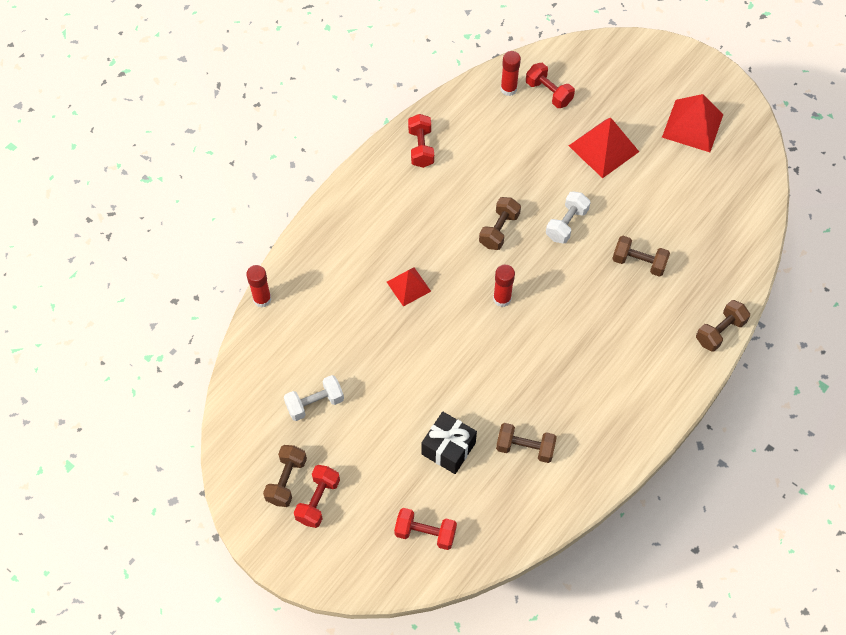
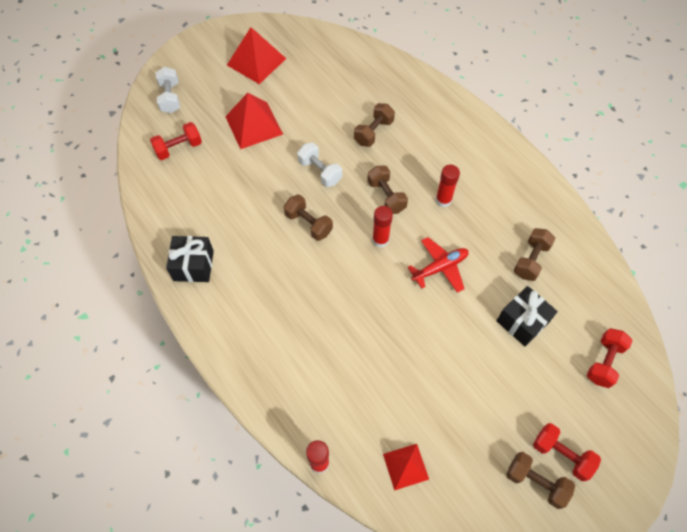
camera: 75 degrees left, 0 degrees up
(315, 403) = (454, 434): white dumbbell -> white dumbbell (170, 98)
(408, 286) = (345, 314): red pyramid -> red pyramid (405, 466)
(421, 148) = (193, 265): red dumbbell -> black gift
(487, 360) = (440, 268): none -> red plane
(508, 89) = (160, 177): red glue stick -> red glue stick (443, 200)
(720, 331) = (450, 99): brown dumbbell -> brown dumbbell (386, 196)

